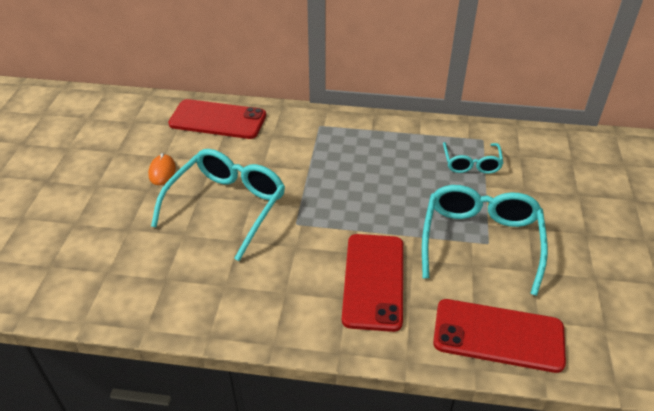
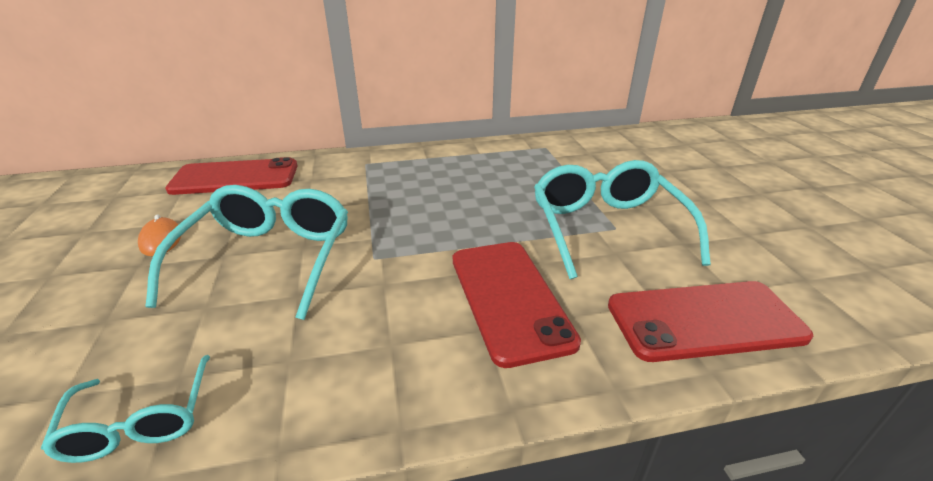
camera: 20 degrees left, 10 degrees down
(471, 163) = (547, 166): turquoise glasses -> turquoise glasses (140, 420)

